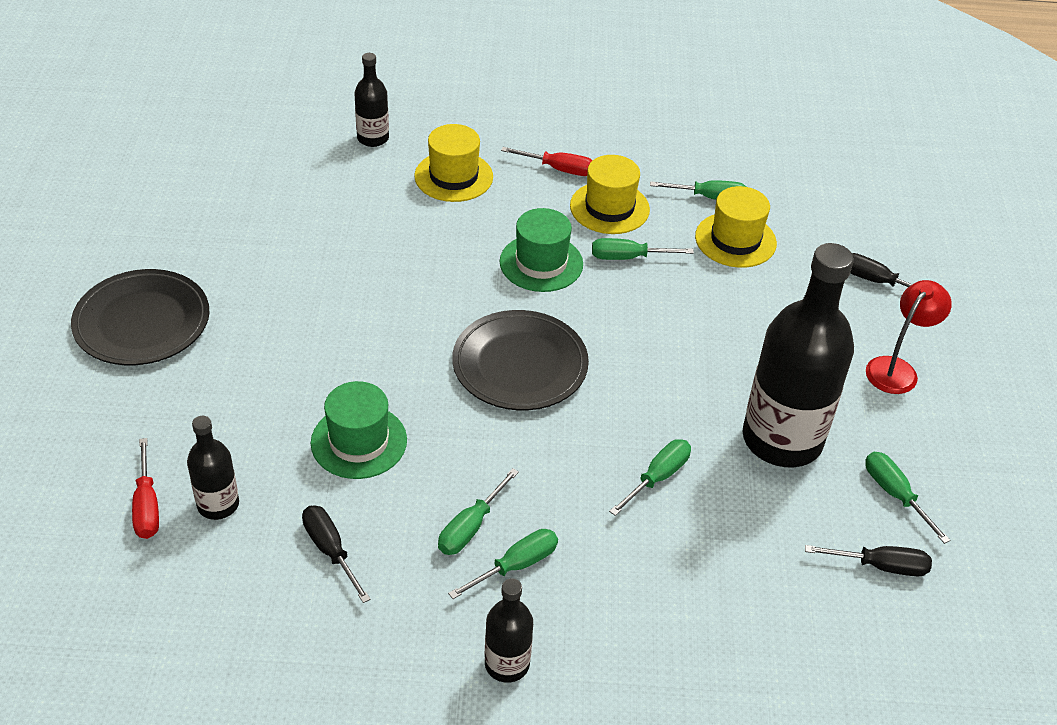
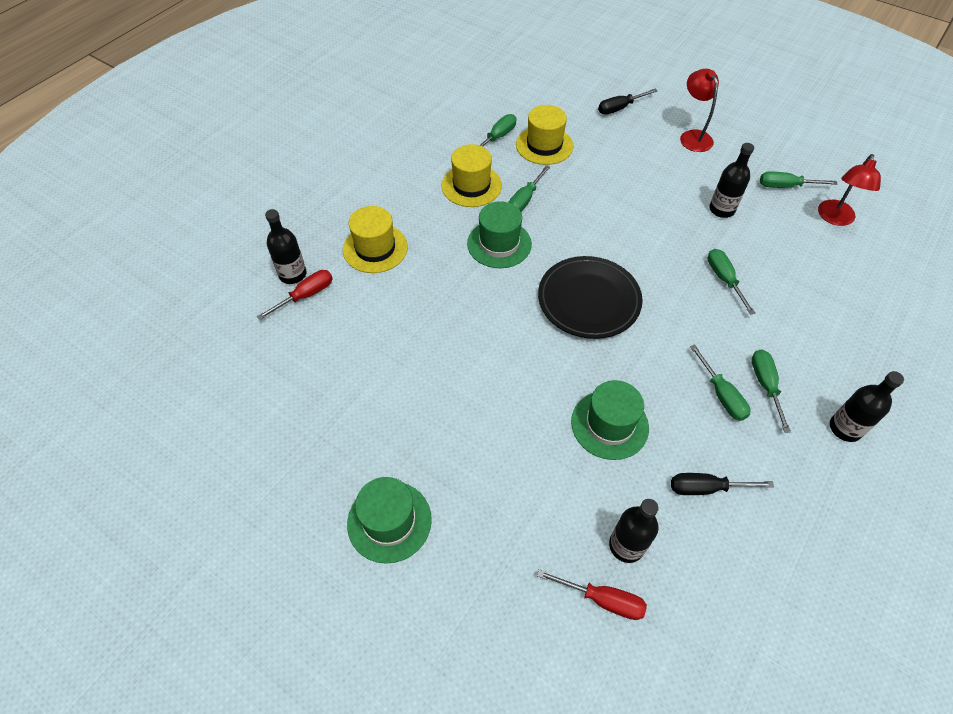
camera: 55 degrees left, 10 degrees up
(142, 322) = (389, 521): black plate -> green hat
(559, 169) = (414, 191): red screwdriver -> red screwdriver (306, 295)
(782, 439) = (721, 210): black bottle -> black bottle, size x0.48
(881, 566) = (835, 218): black screwdriver -> red lamp

